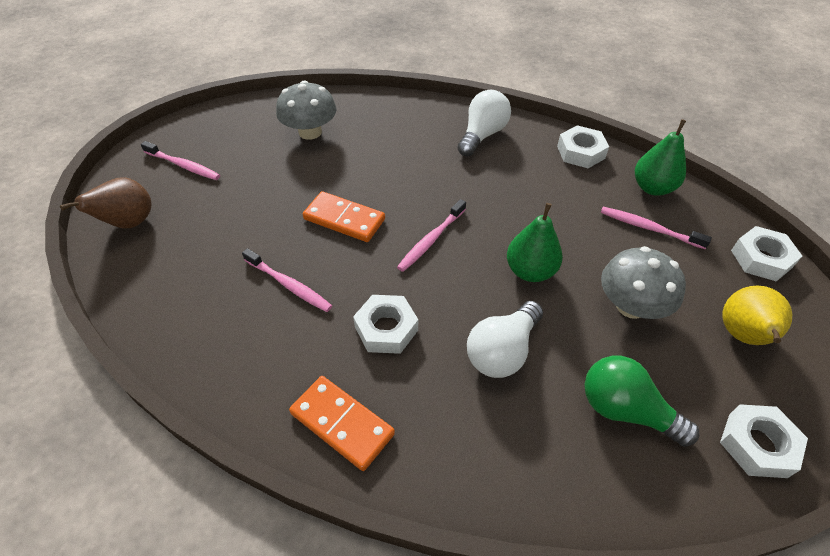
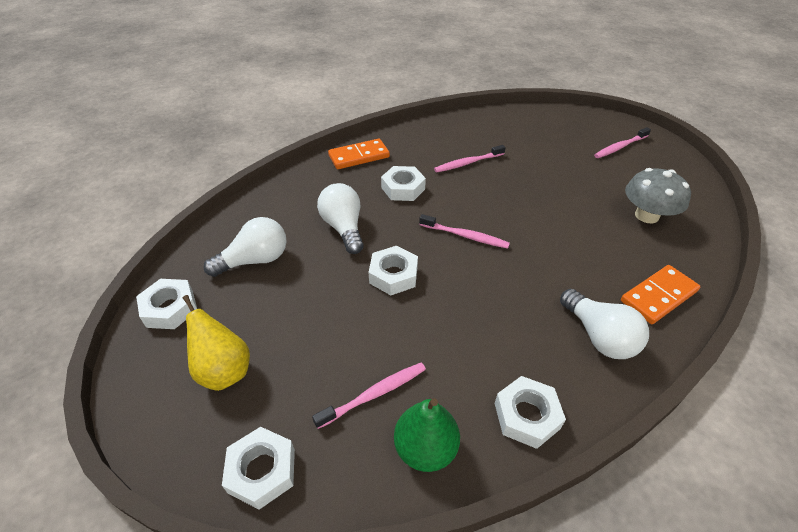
camera: 120 degrees right, 5 degrees down
(129, 223) = (564, 120): brown pear -> none
(344, 219) = (516, 201): orange domino -> orange domino (658, 296)
(431, 240) = (465, 236): pink toothbrush -> pink toothbrush turned 135 degrees clockwise
(530, 271) = (393, 275): green pear -> white nut
(625, 410) = (255, 260): green light bulb -> white light bulb
(631, 306) = (313, 316): grey mushroom -> none

